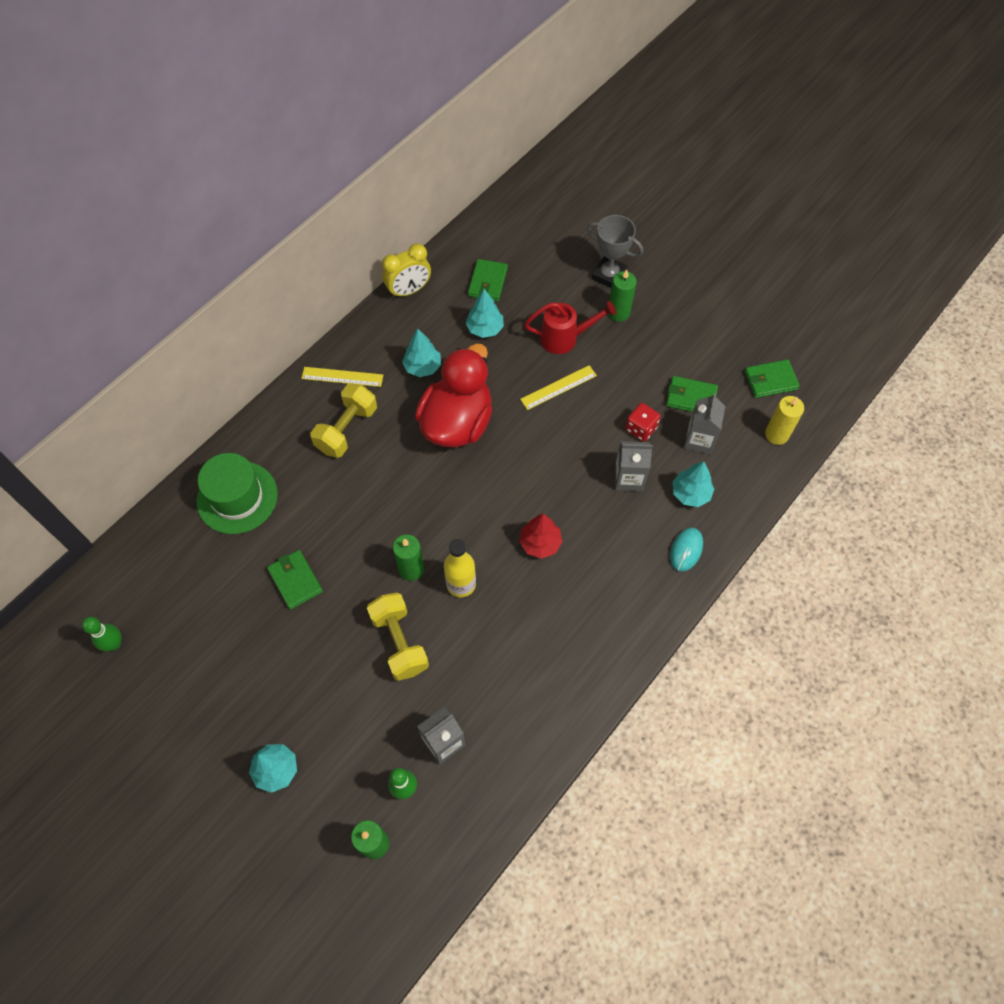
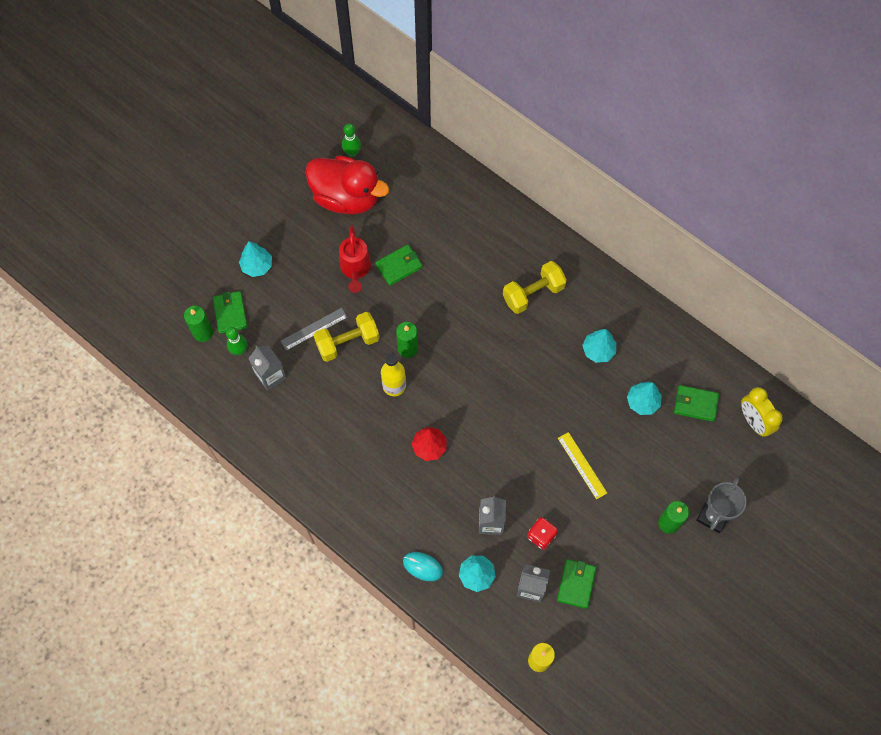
camera: 90 degrees right, 5 degrees up
(237, 497) = (469, 218): green hat -> none
(342, 377) = (585, 286): yellow ruler -> none
(347, 429) = (533, 293): yellow dumbbell -> yellow dumbbell turned 60 degrees counterclockwise
(378, 686) = (314, 329): none -> grey ruler
(409, 290) = (680, 336): yellow clock -> yellow clock (753, 421)
(457, 422) = (542, 380): red duck -> red duck (346, 197)
(565, 338) = (636, 472): red watering can -> red watering can (355, 269)
(770, 380) = (598, 662): green wallet -> green wallet (230, 313)

